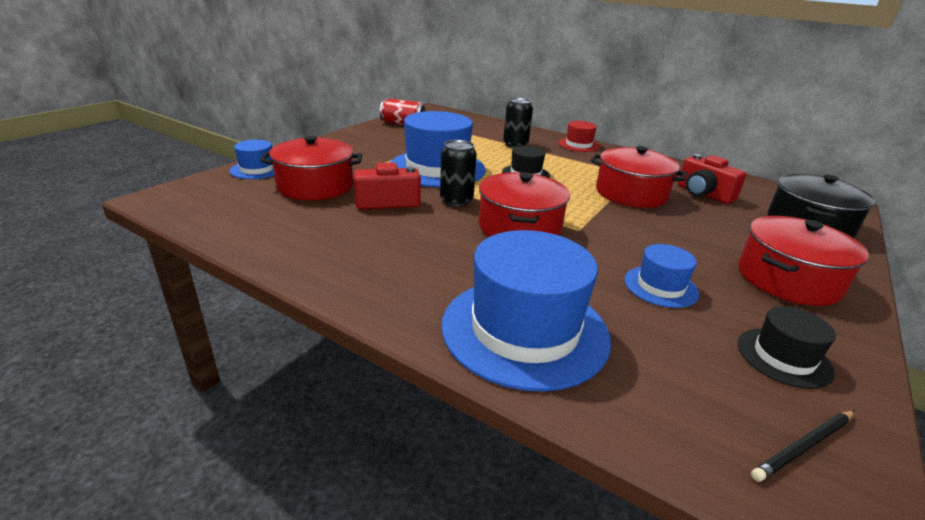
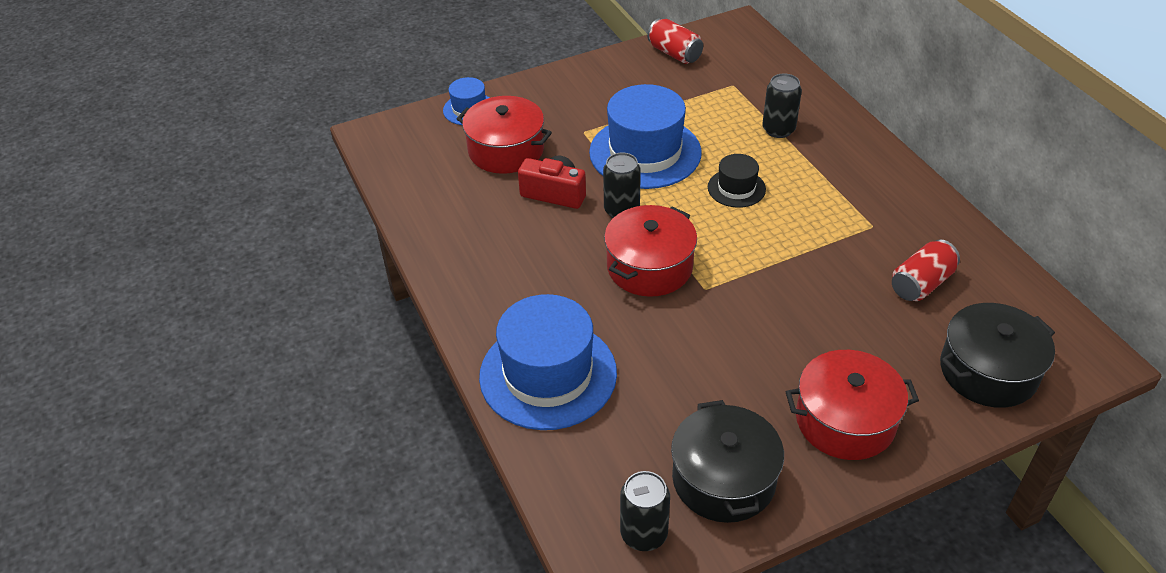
camera: 35 degrees right, 15 degrees up
(578, 145) = (865, 149): red hat -> none
(631, 193) = (827, 256): red pot -> none
(660, 286) = (705, 379): blue hat -> none
(703, 194) = (921, 284): red camera -> red can
(783, 357) = (723, 479): black hat -> black pot
(804, 447) = (644, 534): black pencil -> black can

